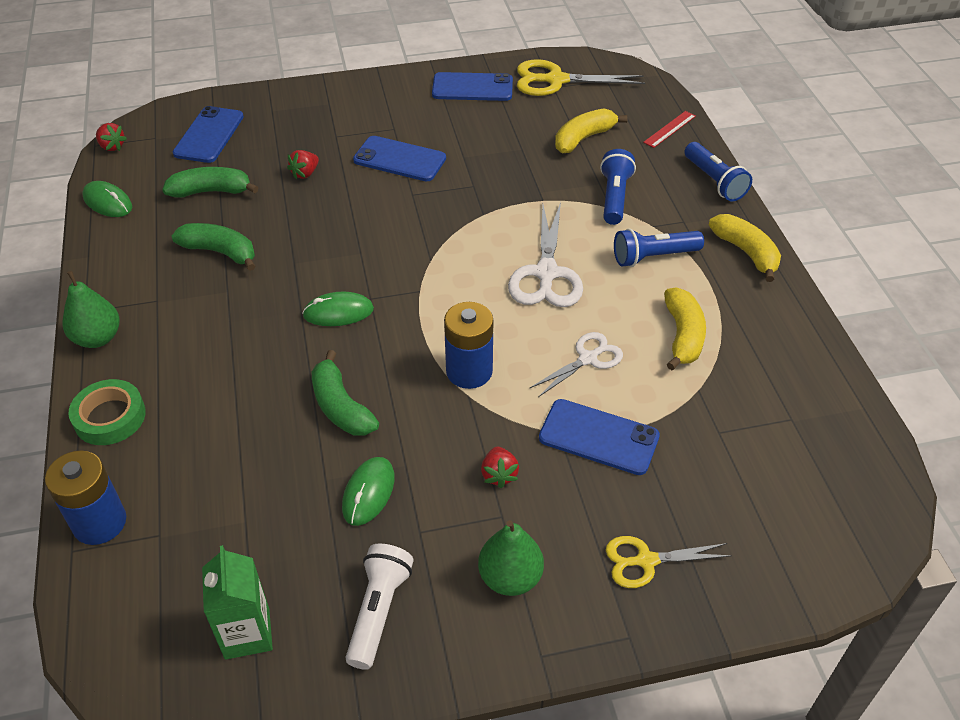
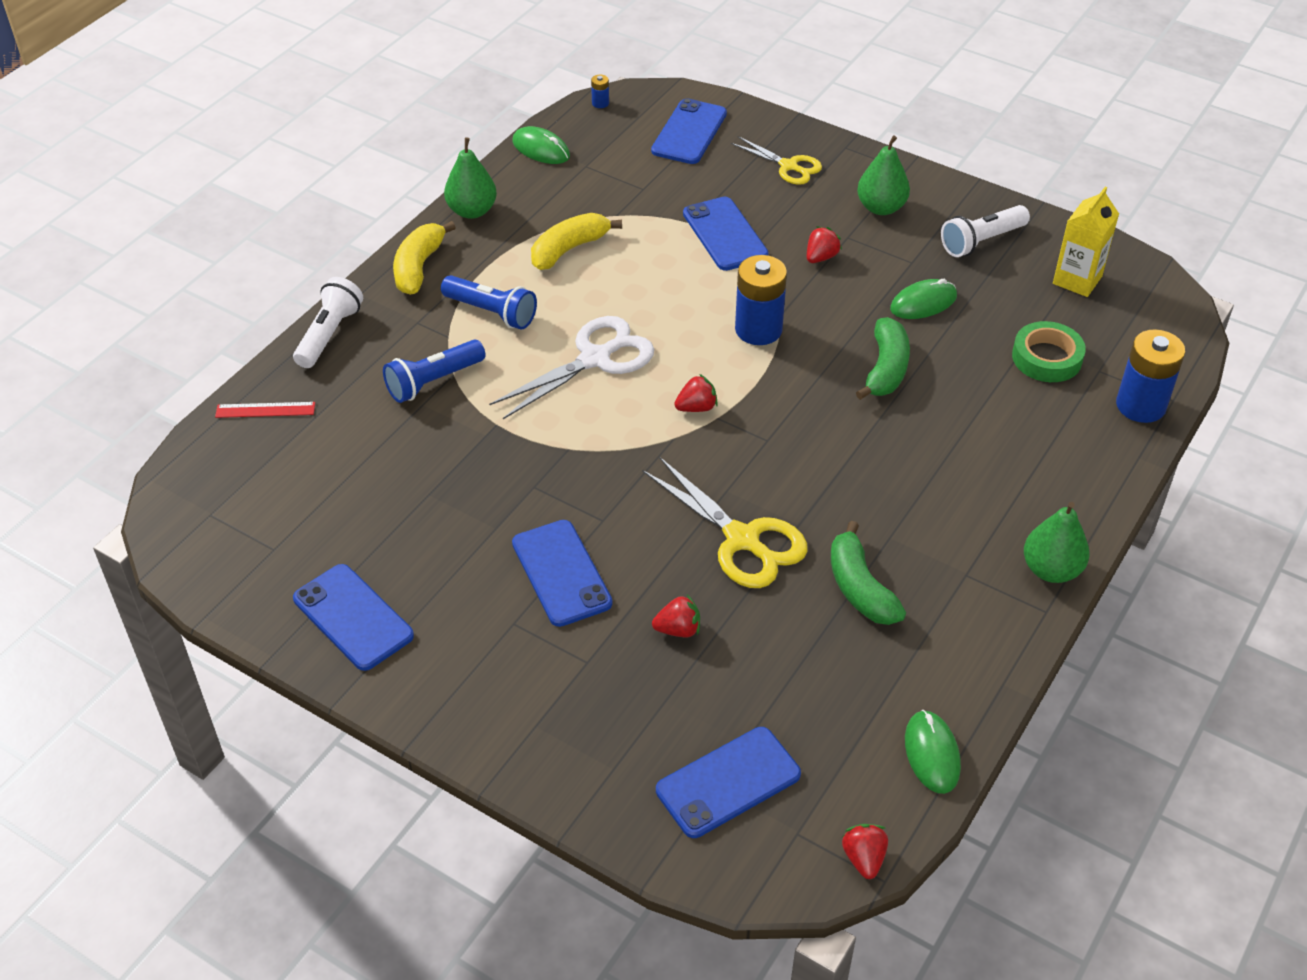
camera: 135 degrees left, 0 degrees up
(110, 417) = (1085, 483): green tape -> green tape (1047, 358)
(211, 191) = (802, 681): green banana -> none
(247, 633) = (1077, 280): green carton -> yellow carton
(338, 312) = (808, 445): green mouse -> green mouse (541, 149)
(441, 287) = (696, 407): none -> red strawberry
(556, 80) = (256, 555): yellow scissors -> yellow scissors (742, 539)
(583, 138) = (356, 460): yellow banana -> none
(588, 359) = (660, 280): white scissors -> none
(714, 181) = (329, 334): blue flashlight -> white flashlight
(777, 528) = (689, 132): none -> blue phone
(791, 315) = (472, 211): none -> green pear
(892, 498) = (600, 103): none -> blue battery

